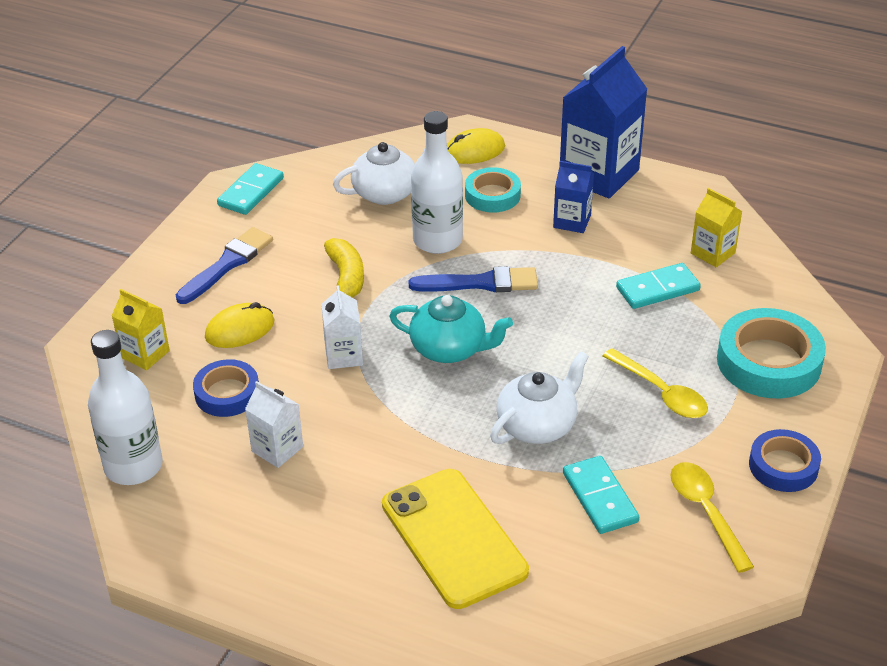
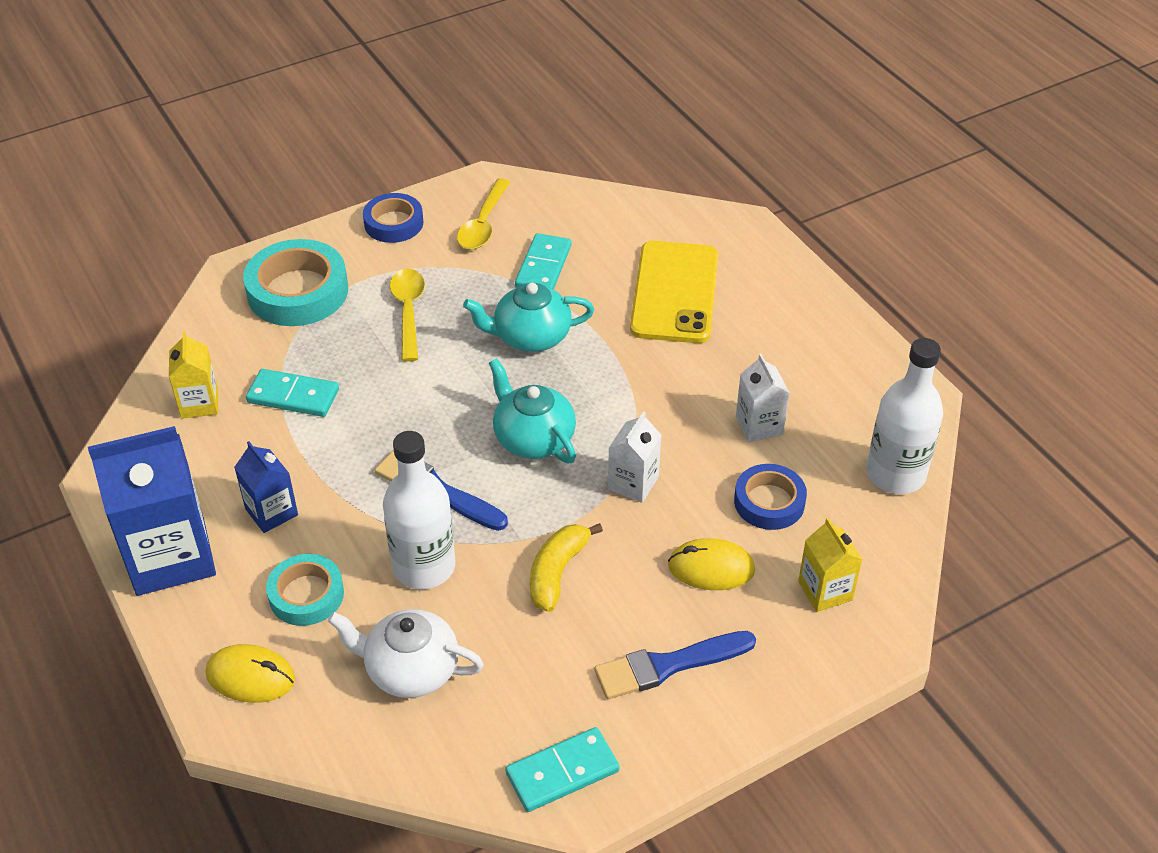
camera: 145 degrees left, 5 degrees up
(537, 425) = (530, 337): white teapot -> turquoise teapot

